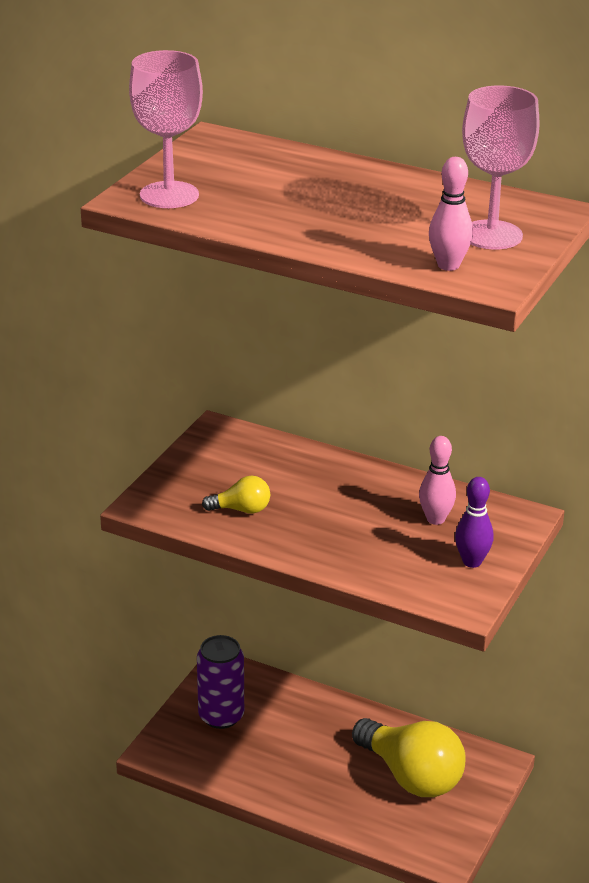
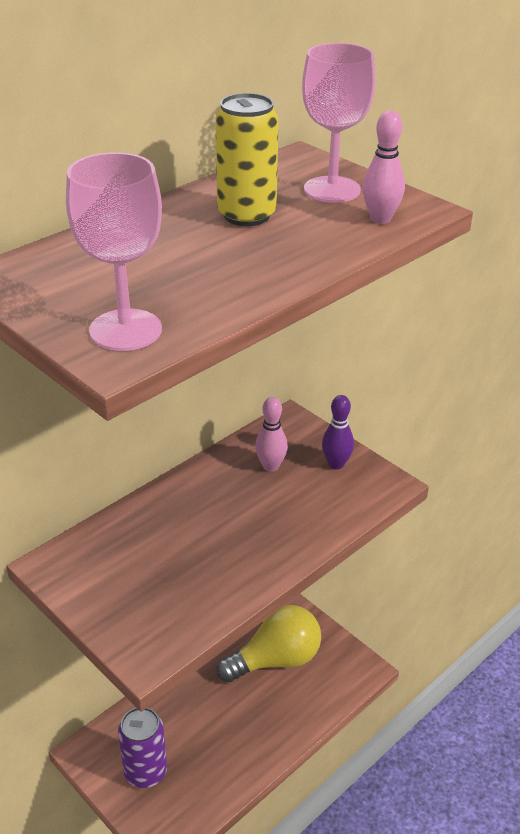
camera: 70 degrees left, 5 degrees up
(241, 509) = (193, 583): yellow light bulb -> none
(398, 206) = (246, 215): none -> yellow can

